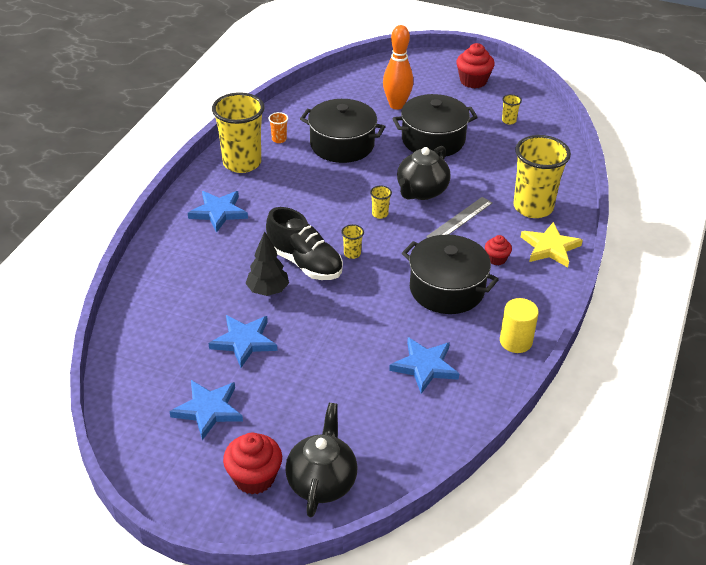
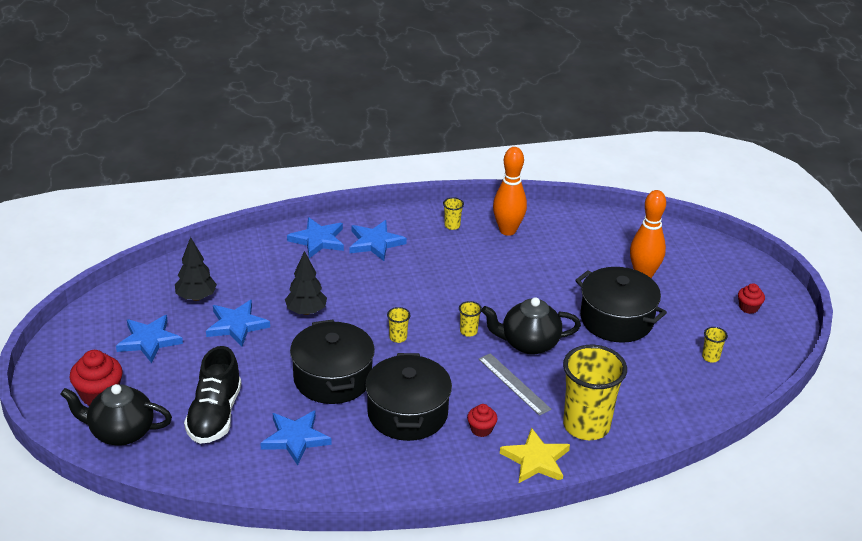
camera: 55 degrees right, 5 degrees down
(177, 352) = (196, 297): none -> black tree
(178, 242) = (318, 240): none -> blue star
(242, 163) = (452, 225): yellow cup -> yellow cup, size x0.40
(279, 139) = (507, 230): orange cup -> orange bowling pin
(305, 263) = (359, 316): black shoe -> black shoe (215, 415)
(322, 482) = (120, 432): black teapot -> black teapot turned 150 degrees counterclockwise
(342, 145) = (542, 268): black pot -> black pot (332, 378)
(460, 219) = (514, 384): grey ruler -> grey ruler turned 45 degrees clockwise
(473, 81) = (748, 307): red cupcake -> red cupcake, size x0.58
(515, 341) = (378, 484): yellow cylinder -> none

